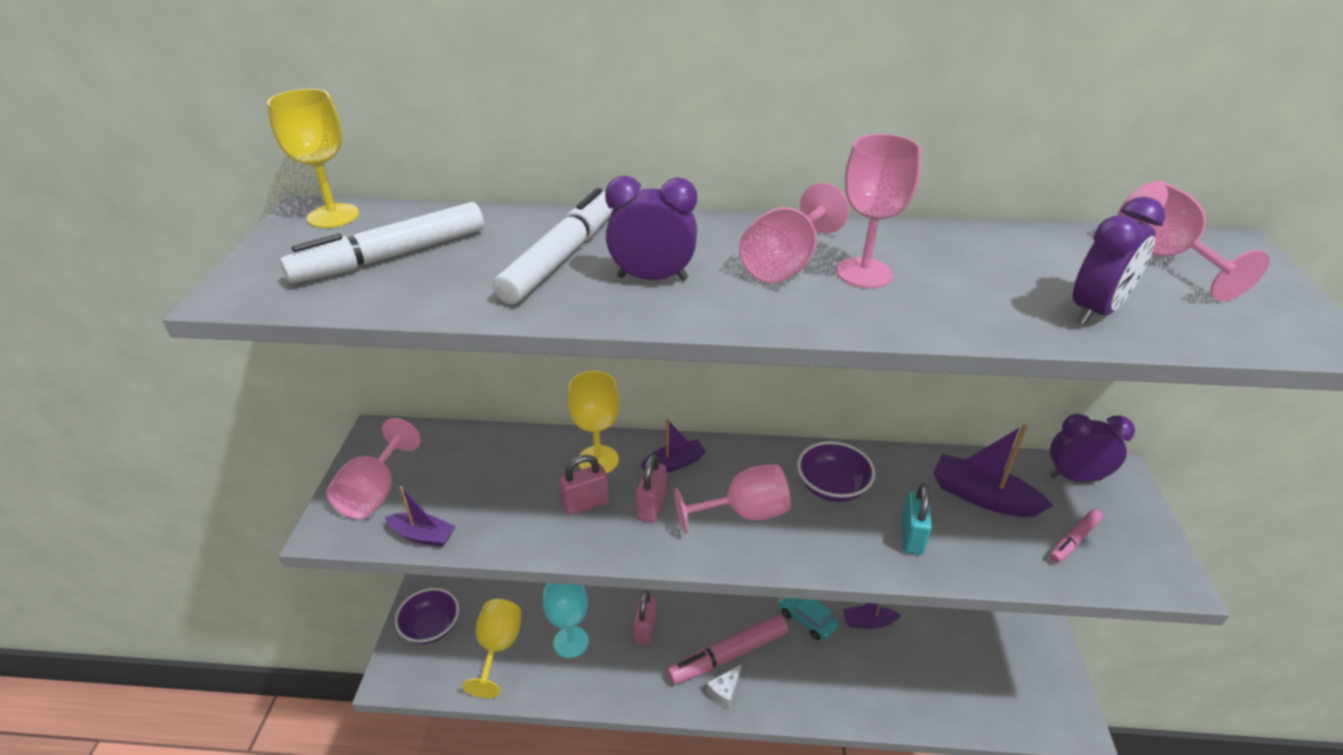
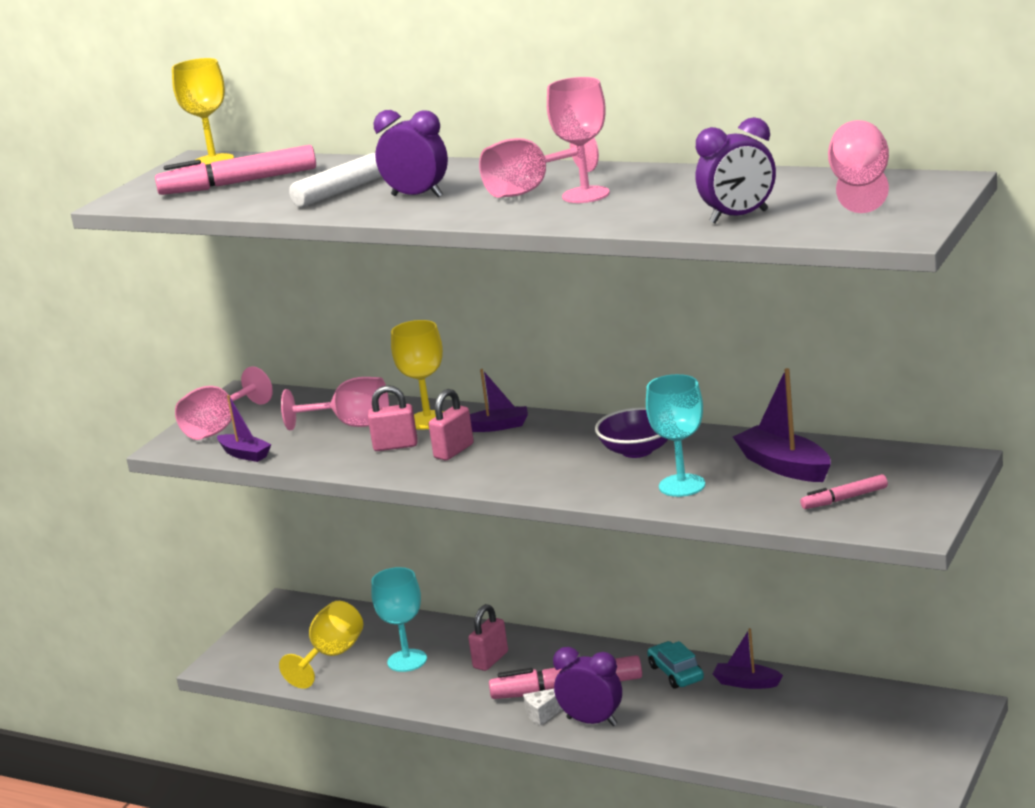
camera: 25 degrees right, 15 degrees down
(391, 256) = (239, 183): white marker -> pink marker
(431, 627) = (273, 635): purple bowl -> none
(744, 513) = (536, 461): pink goblet -> pink goblet (352, 425)
(911, 537) = (682, 485): turquoise padlock -> turquoise goblet
(1075, 477) = (901, 460): purple clock -> purple clock (592, 721)

